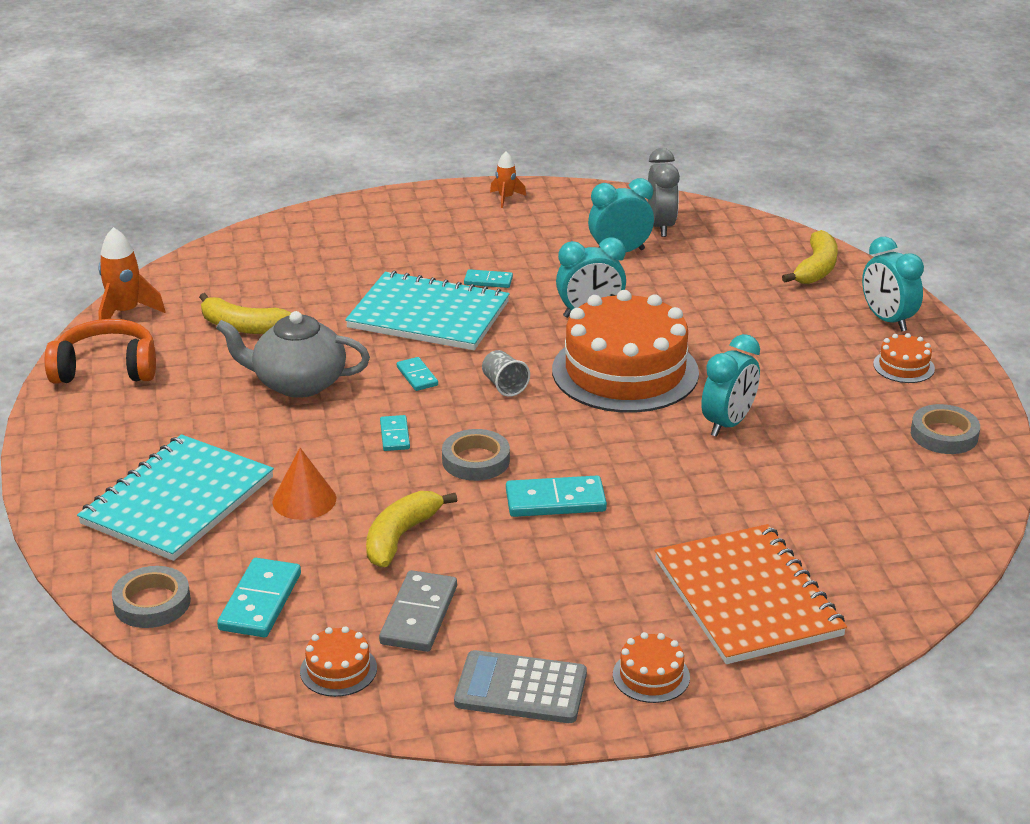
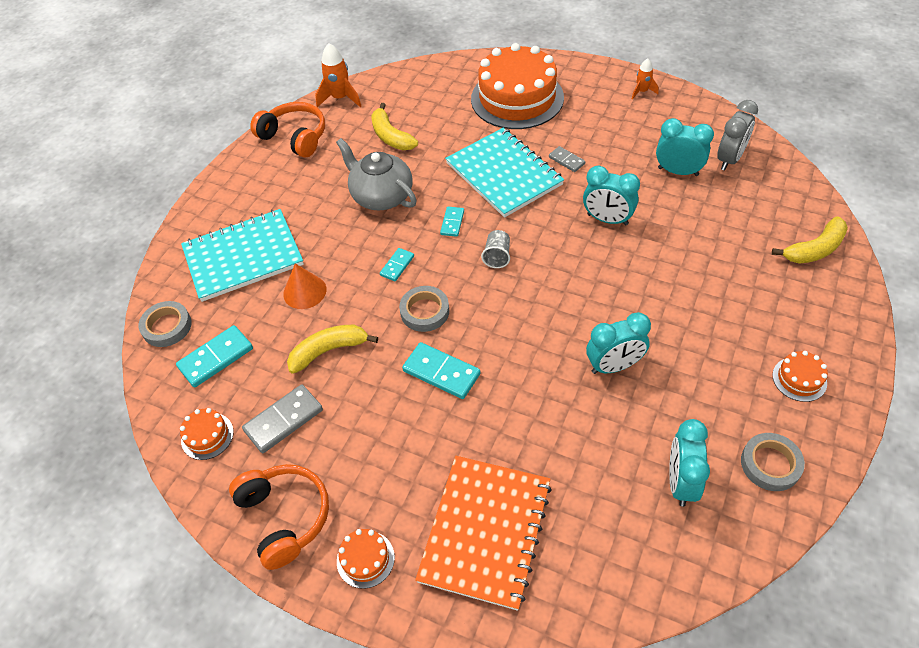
camera: 40 degrees right, 20 degrees up
(488, 281) = (566, 160): turquoise domino -> grey domino
(521, 688) = (284, 517): grey calculator -> orange headphones
(625, 371) = (585, 282): orange cake -> orange cake (517, 98)
(887, 320) = (827, 326): turquoise clock -> turquoise clock (680, 482)

